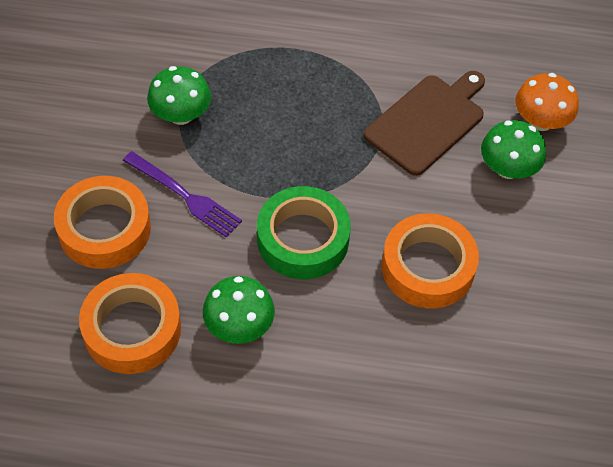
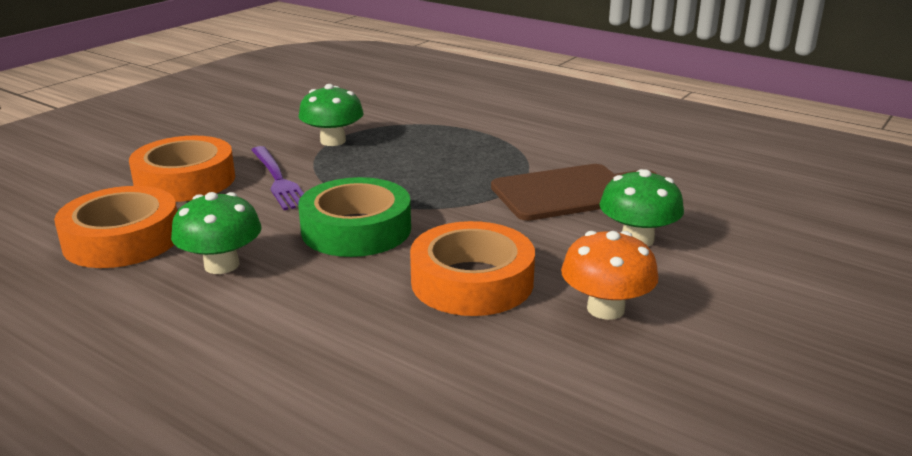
camera: 30 degrees right, 30 degrees down
(540, 121) = (706, 218): orange mushroom -> orange mushroom (605, 309)

